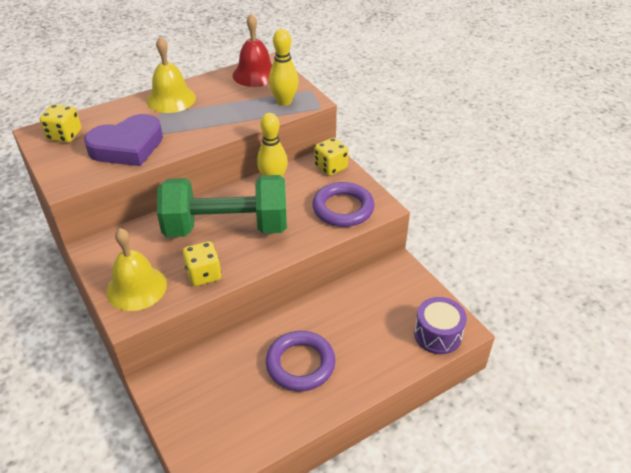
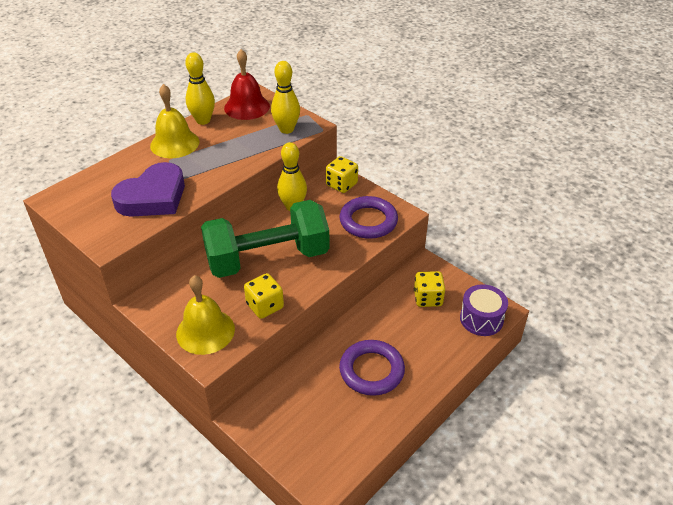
camera: 15 degrees left, 0 degrees up
(64, 135) = (82, 196): yellow dice -> yellow dice (428, 298)
(208, 81) = (203, 120): none -> yellow bowling pin

